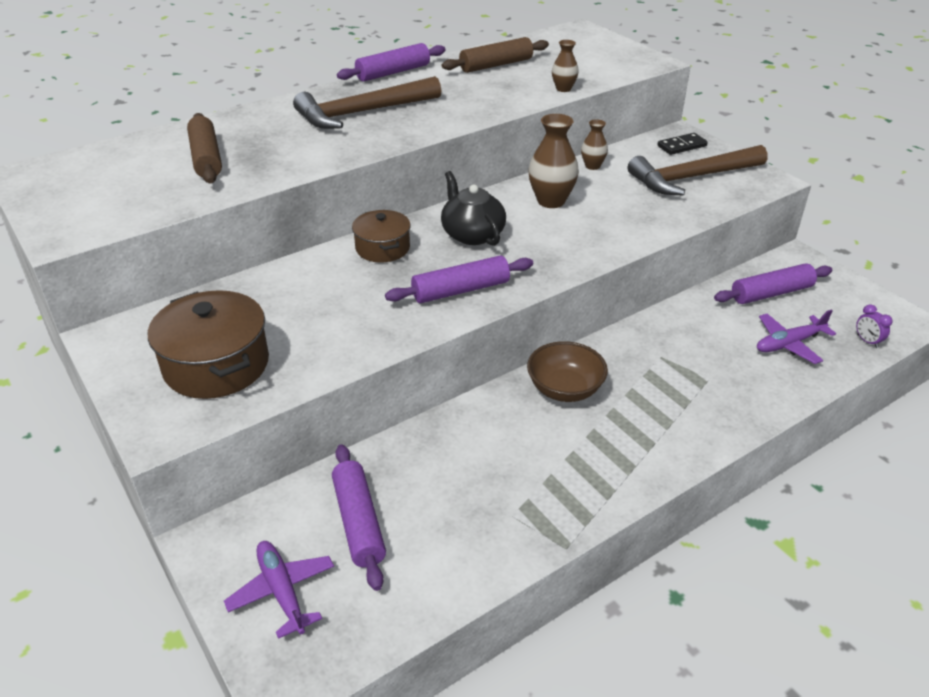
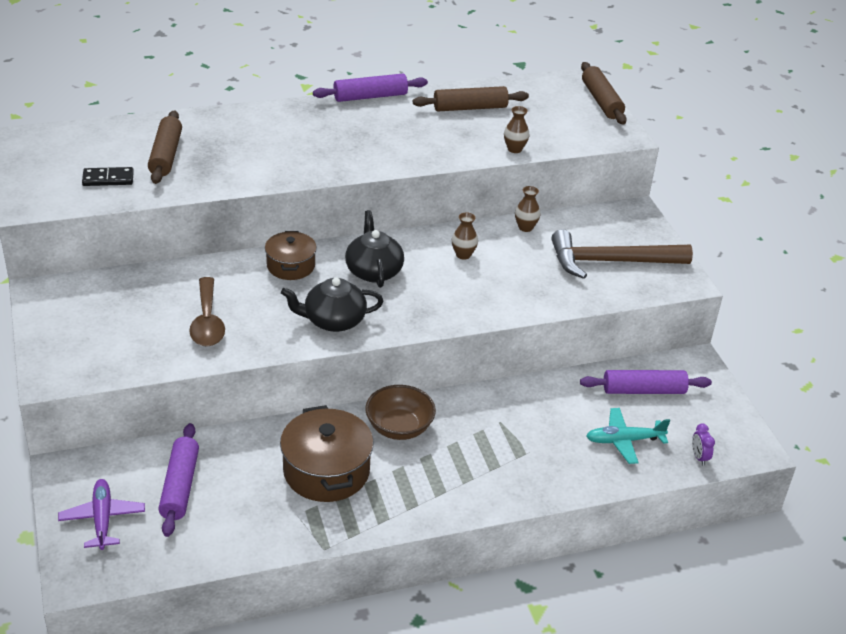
camera: 15 degrees right, 0 degrees up
(216, 365) = (113, 335): brown pot -> brown pot (326, 471)
(322, 324) = (207, 322): none -> brown spoon
(362, 113) = (318, 136): brown hammer -> none
(460, 290) = (333, 320): purple rolling pin -> black teapot
(551, 201) = (463, 255): brown vase -> brown vase, size x0.57
(611, 40) = (601, 101): none -> brown rolling pin
(681, 146) = (627, 225): black domino -> black domino (108, 179)
(789, 344) = (624, 440): purple plane -> turquoise plane

